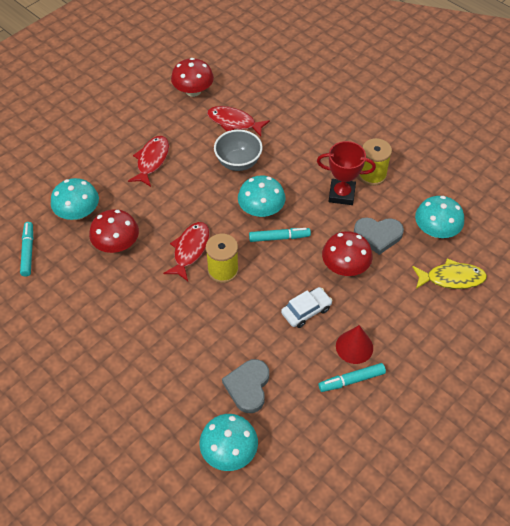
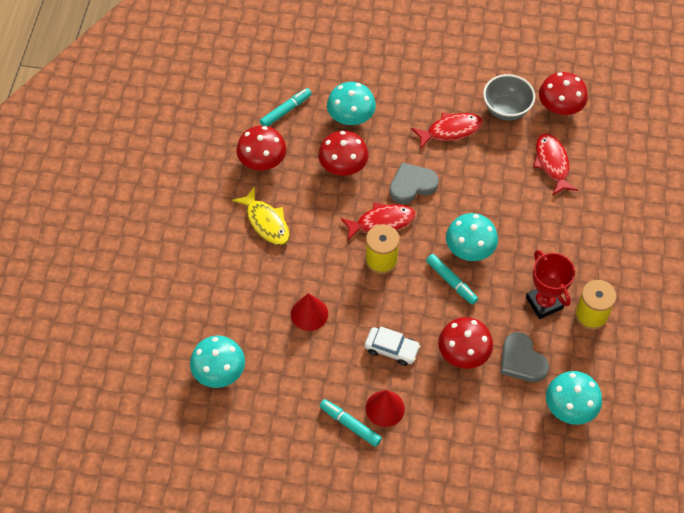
camera: 55 degrees right, 5 degrees up
(58, 296) = (262, 161): none -> red mushroom
(229, 349) = (309, 313): none -> red cone
(238, 163) = (507, 197): grey bowl -> grey bowl (506, 109)
(248, 387) = (285, 349): grey heart -> grey heart (412, 185)
(451, 278) = (524, 450): yellow fish -> yellow fish (266, 222)

